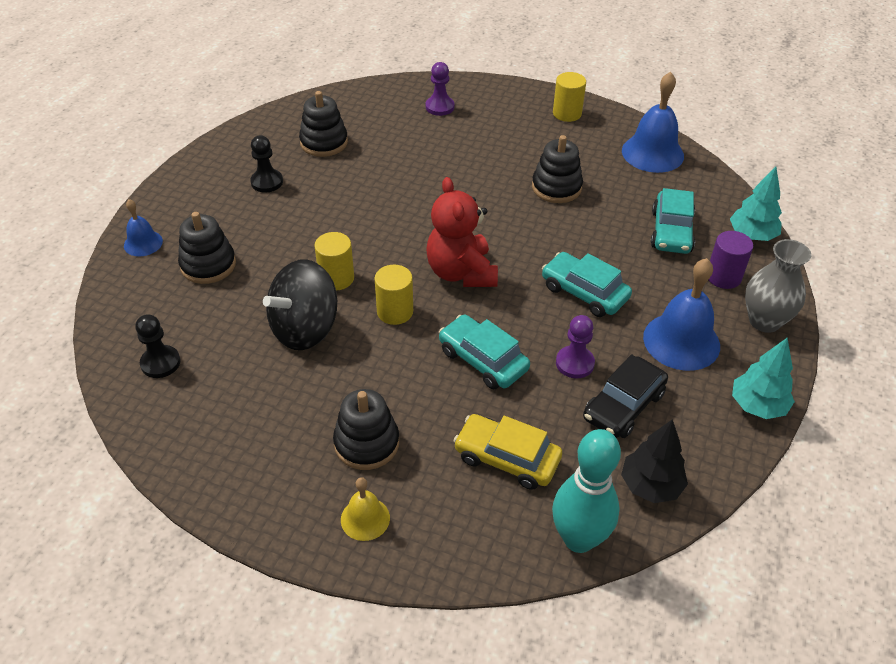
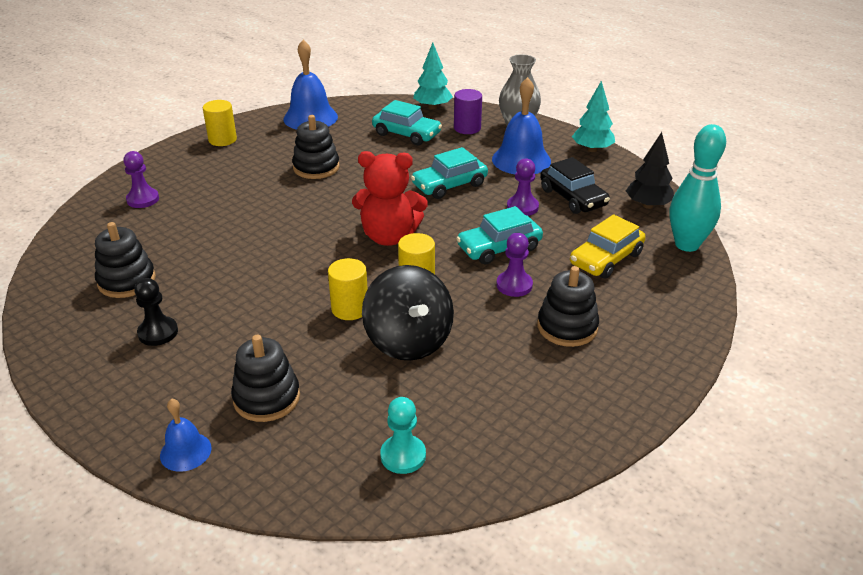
camera: 70 degrees left, 10 degrees down
(160, 363) = (403, 456): black pawn -> turquoise pawn
(365, 518) = (647, 342): yellow bell -> none
(421, 386) = (514, 285): none -> purple pawn

